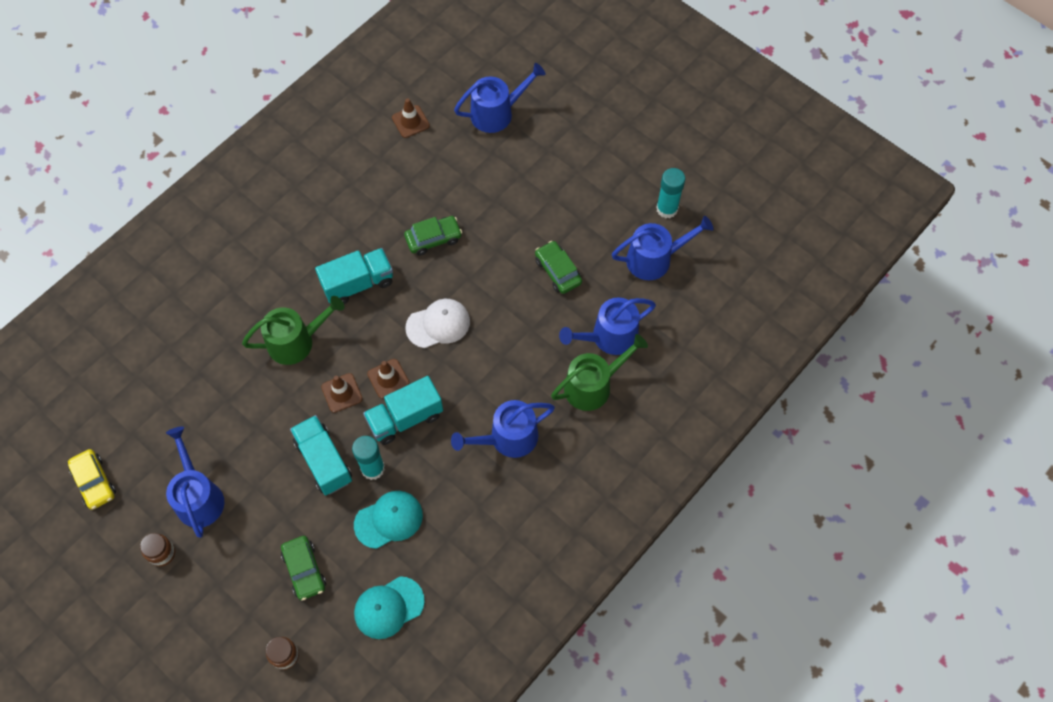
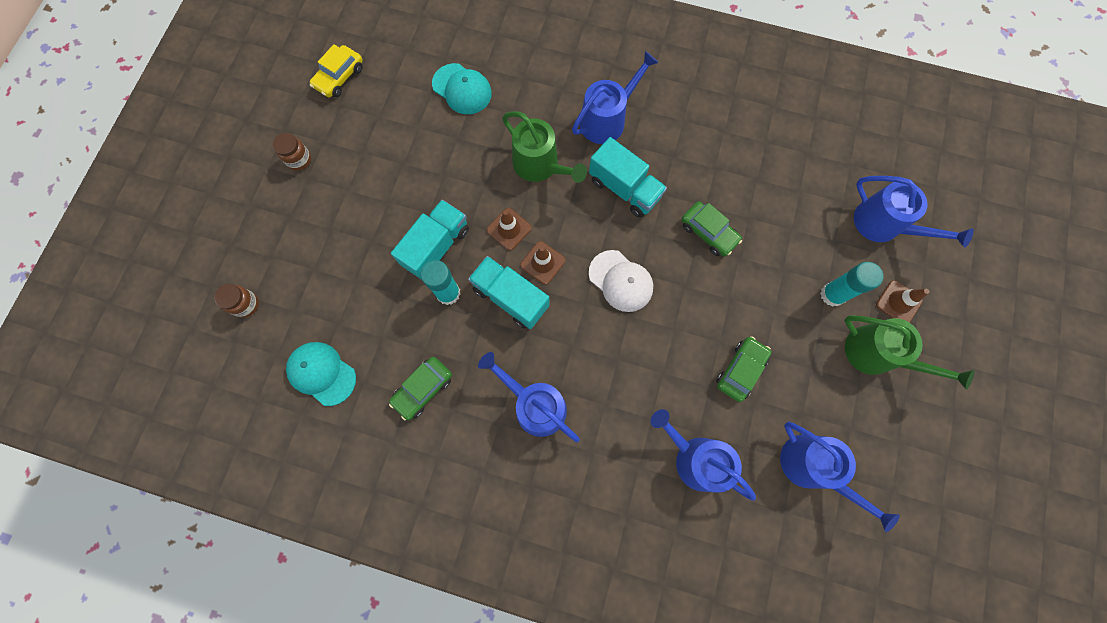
camera: 65 degrees right, 10 degrees up
(198, 497) = (359, 162): blue watering can -> blue watering can (606, 120)
(304, 570) = (328, 282): green car -> green car (423, 389)
(389, 520) = (405, 332): turquoise cap -> turquoise cap (462, 89)
(410, 121) = (822, 150): brown traffic cone -> brown traffic cone (898, 302)
(593, 386) = (632, 466): green watering can -> green watering can (876, 354)
(667, 209) = (880, 454): turquoise glue stick -> turquoise glue stick (832, 294)

